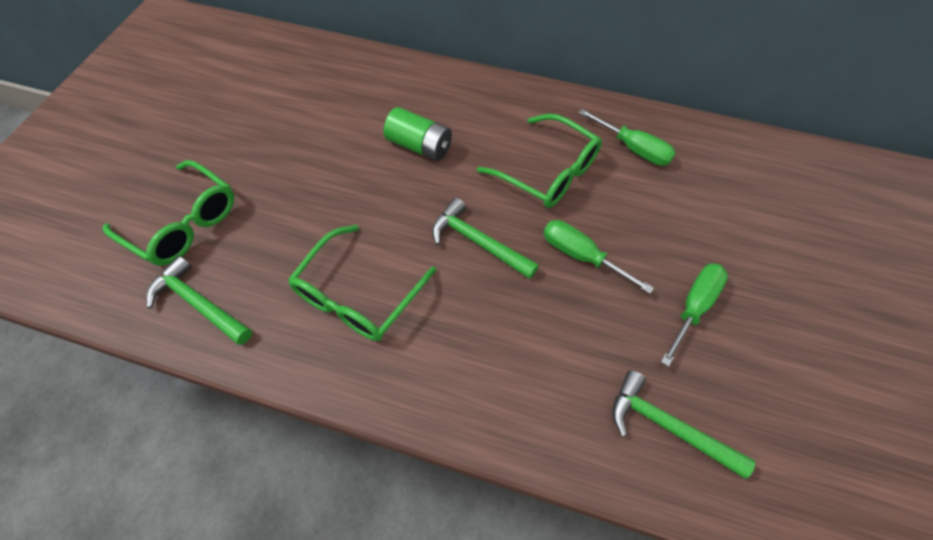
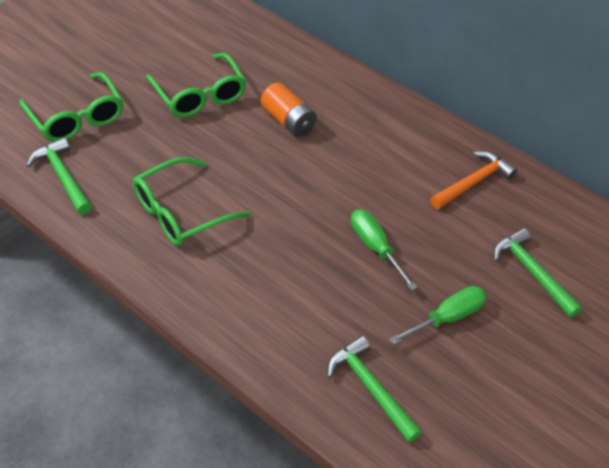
camera: 20 degrees right, 10 degrees down
(419, 146) = (288, 121): green battery -> orange battery
(478, 242) = (295, 208): green hammer -> green hammer (532, 272)
(548, 172) = (386, 176): green glasses -> green glasses (200, 95)
(633, 148) = (473, 182): green screwdriver -> orange hammer

